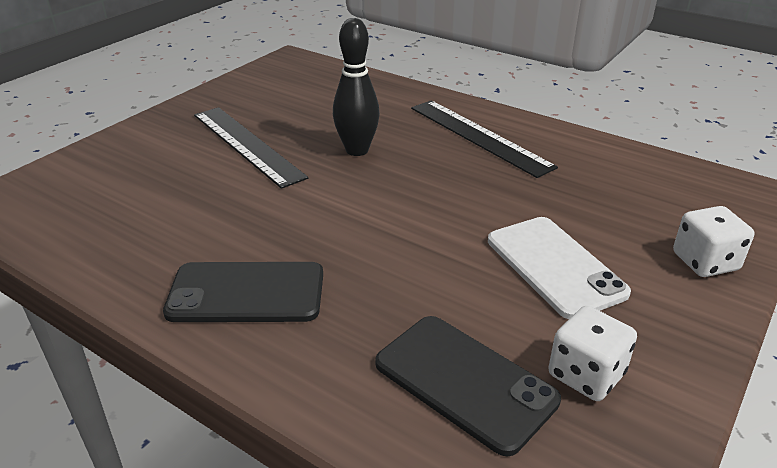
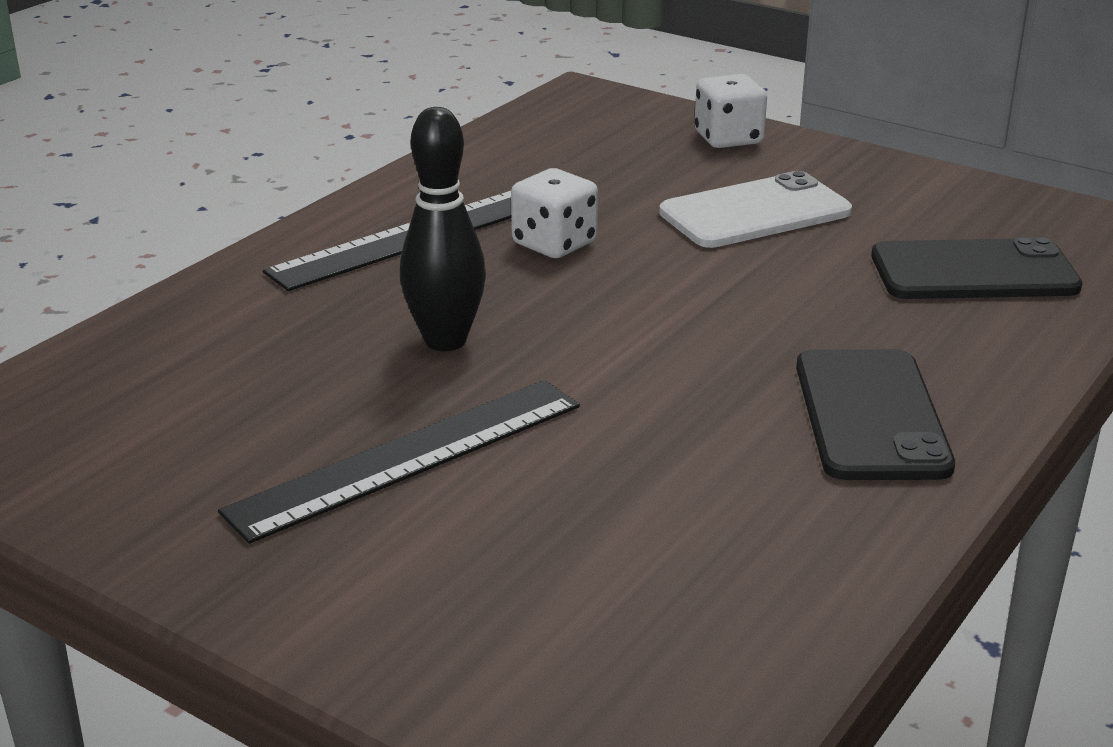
camera: 90 degrees left, 5 degrees down
(464, 382) = (973, 272): black phone -> black phone turned 45 degrees clockwise
(586, 375) = (935, 213): white dice -> white dice (554, 244)

